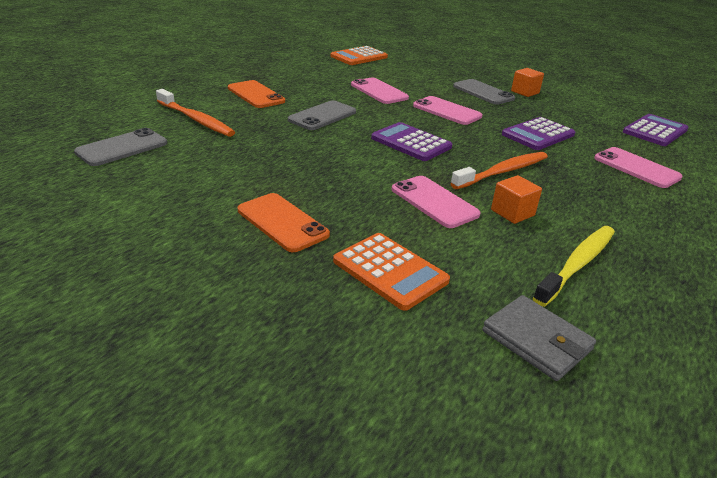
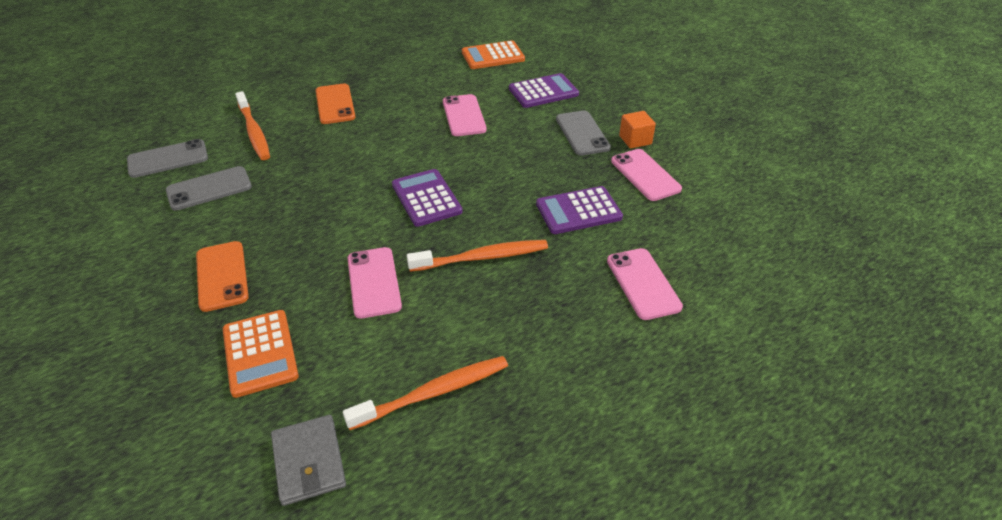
camera: 25 degrees right, 10 degrees up
(322, 116) = (373, 145): grey phone -> grey phone (209, 189)
(446, 111) = (509, 157): pink phone -> pink phone (645, 175)
(512, 213) = (436, 314): orange cube -> none
(577, 264) = (433, 393): yellow toothbrush -> orange toothbrush
(655, 131) = (736, 231): purple calculator -> purple calculator (543, 92)

